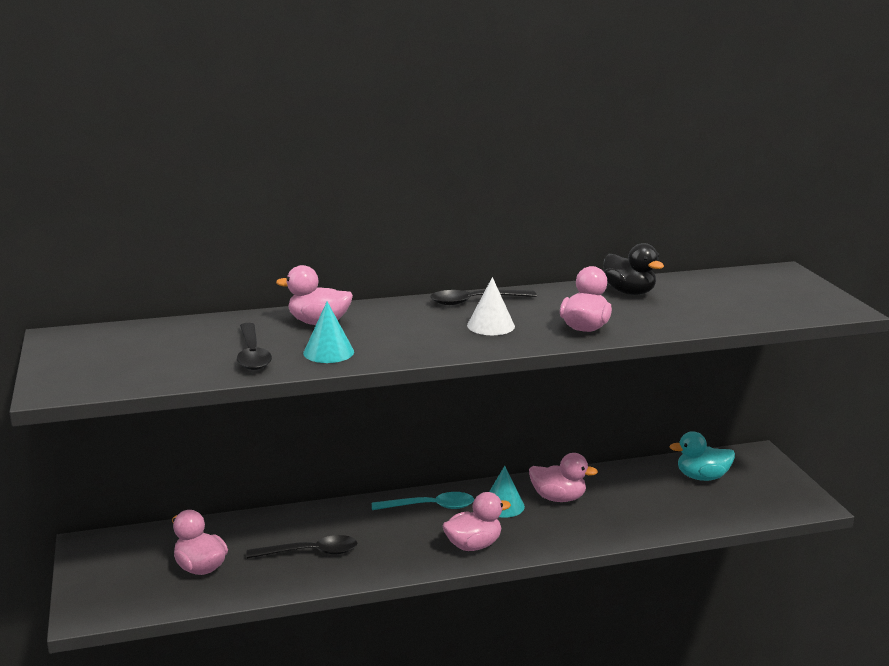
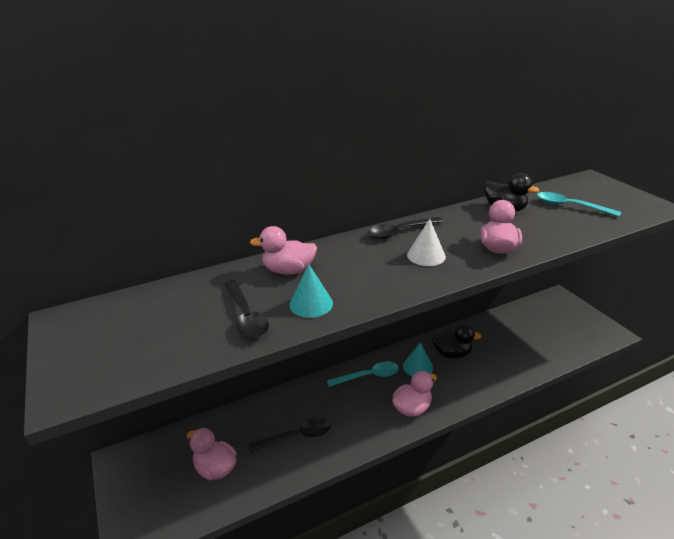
camera: 10 degrees left, 10 degrees up
(558, 498) = (451, 354): pink duck -> black duck
(702, 477) = (534, 321): turquoise duck -> none
(721, 297) = (570, 206): none -> turquoise spoon

